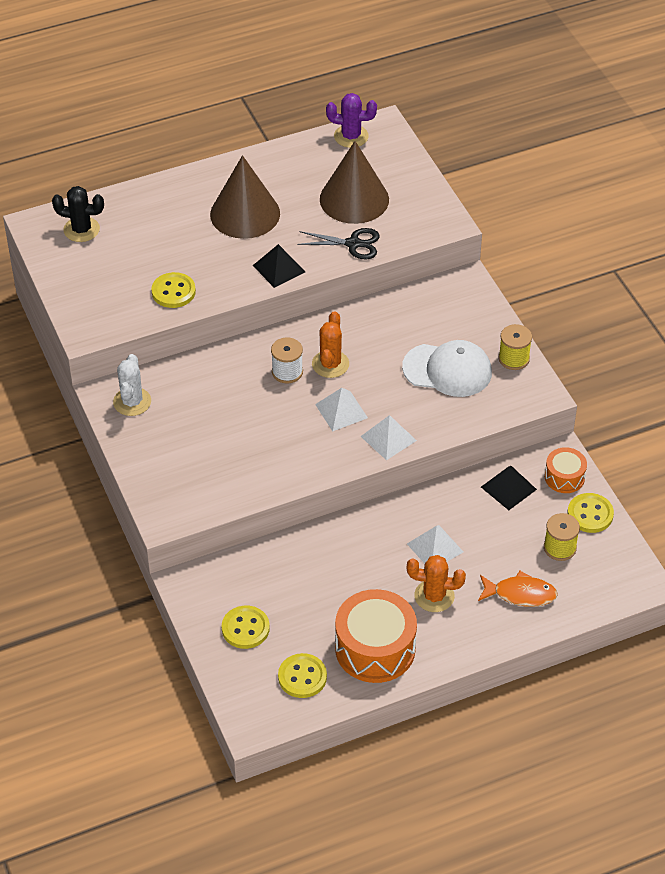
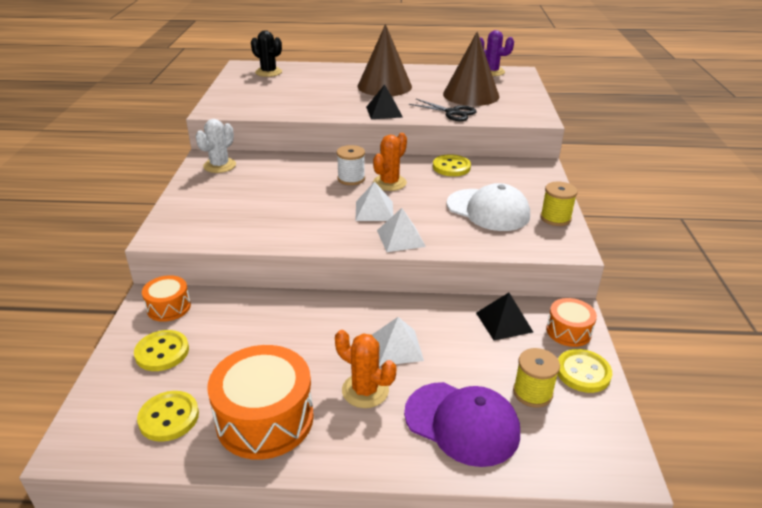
camera: 25 degrees right, 15 degrees down
(173, 292) = (296, 106): yellow button -> yellow button (451, 167)
(209, 585) = (168, 307): none -> orange drum
(520, 594) = (462, 423): orange fish -> purple cap

